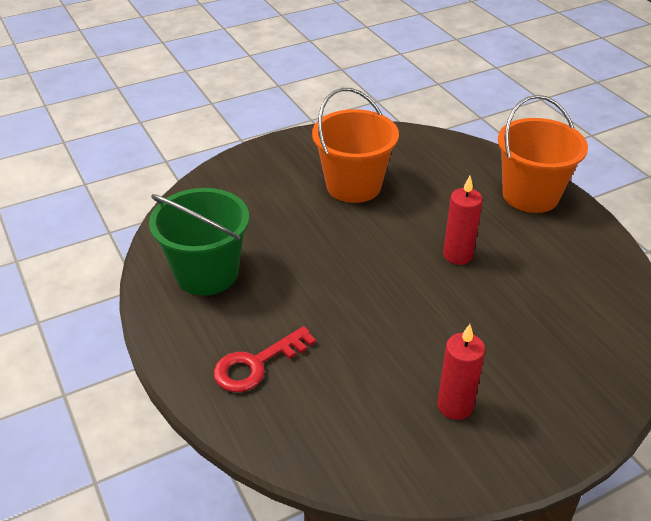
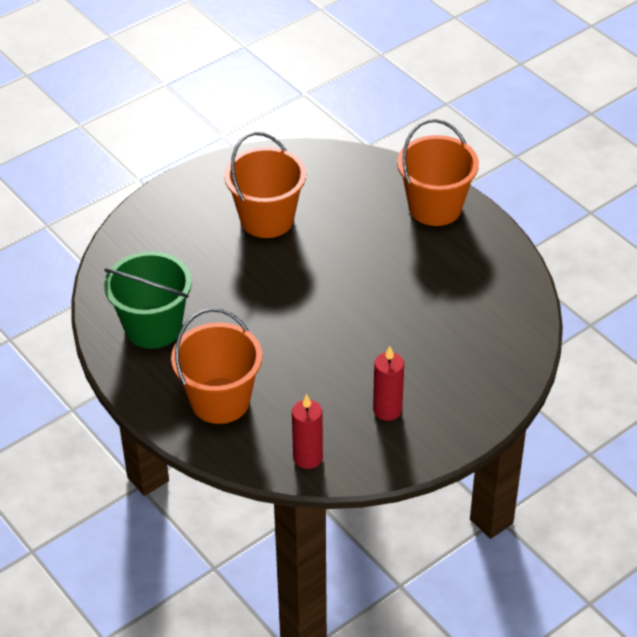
camera: 10 degrees left, 5 degrees up
(257, 364) = (220, 400): red key -> orange bucket
(457, 255) = (374, 278): red candle -> red candle (308, 457)

